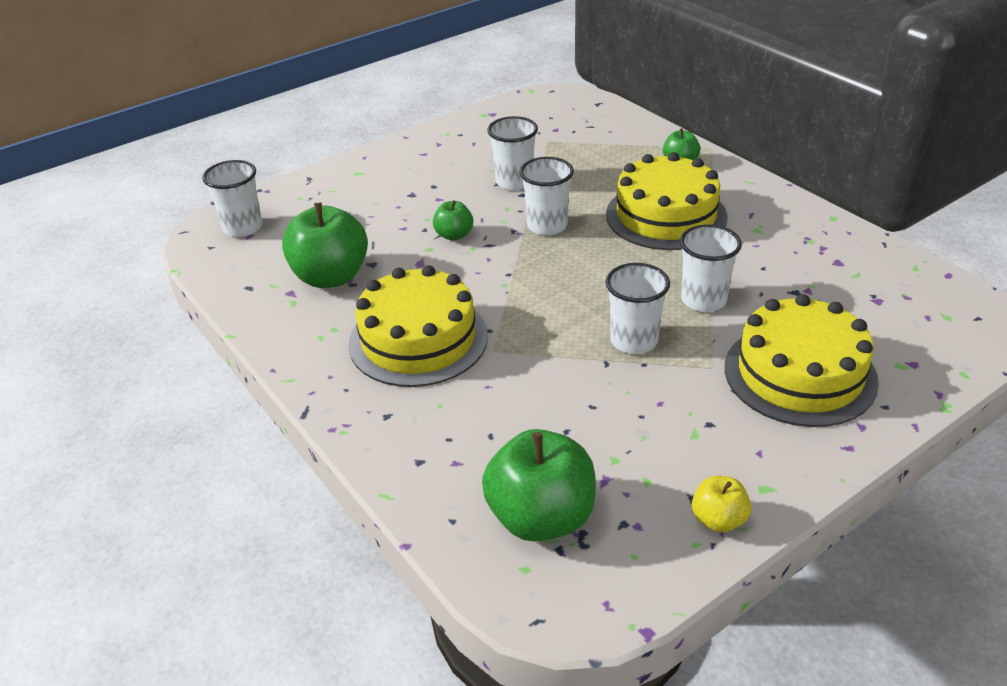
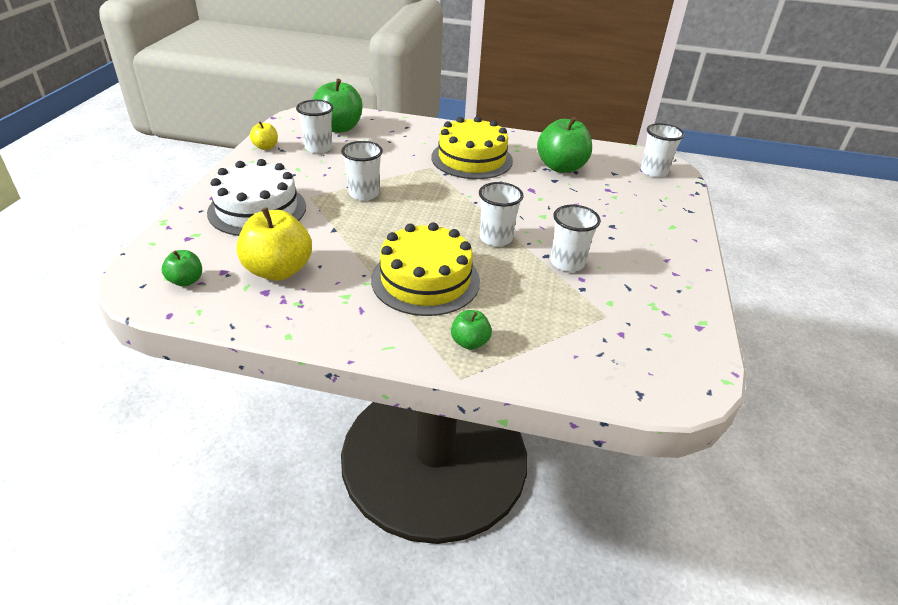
camera: 135 degrees right, 0 degrees up
(454, 235) = (540, 210): green apple -> green apple (186, 281)
(703, 300) = (343, 229): white cup -> white cup (318, 148)
(800, 374) = (257, 209): yellow cake -> white cake
(813, 278) = (278, 270): none -> yellow apple

